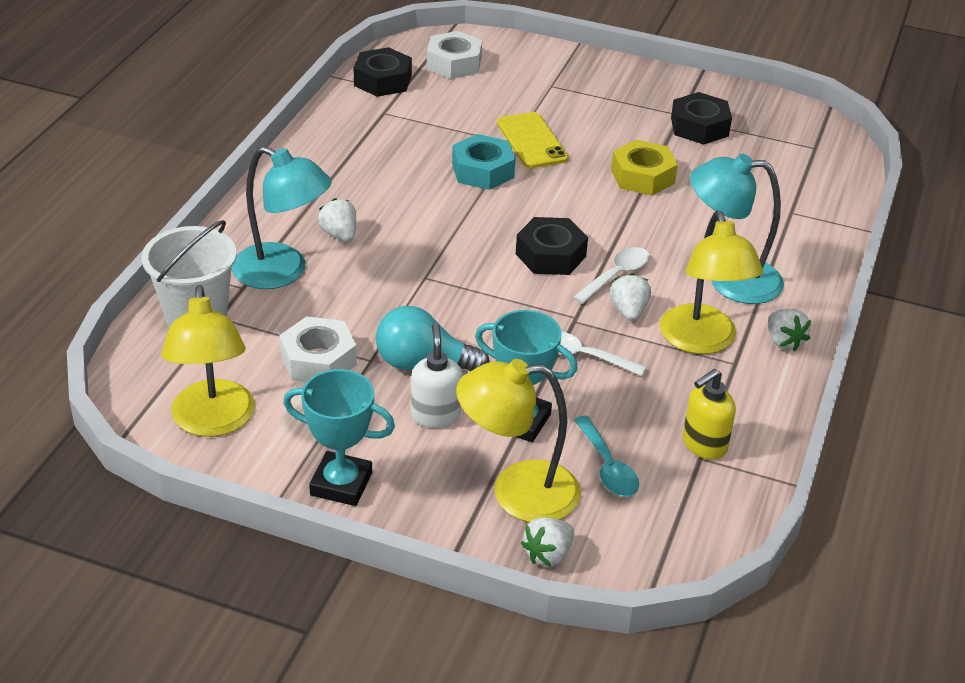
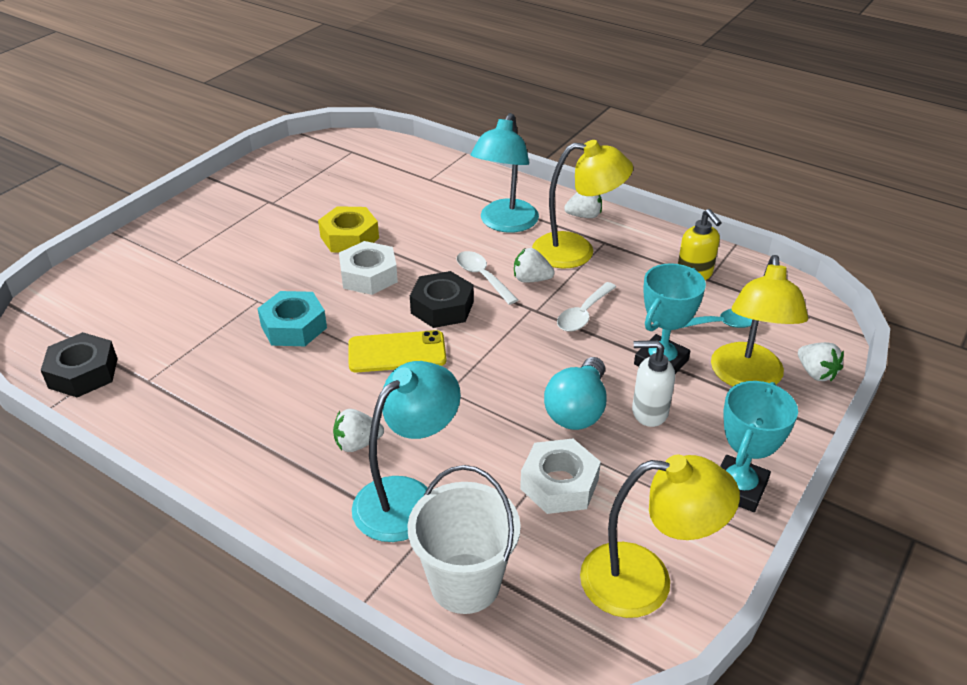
camera: 75 degrees left, 0 degrees up
(454, 63) = (88, 316): white nut -> white nut (369, 276)
(532, 141) = (261, 288): yellow phone -> yellow phone (397, 352)
(699, 127) = (293, 195): black nut -> none

